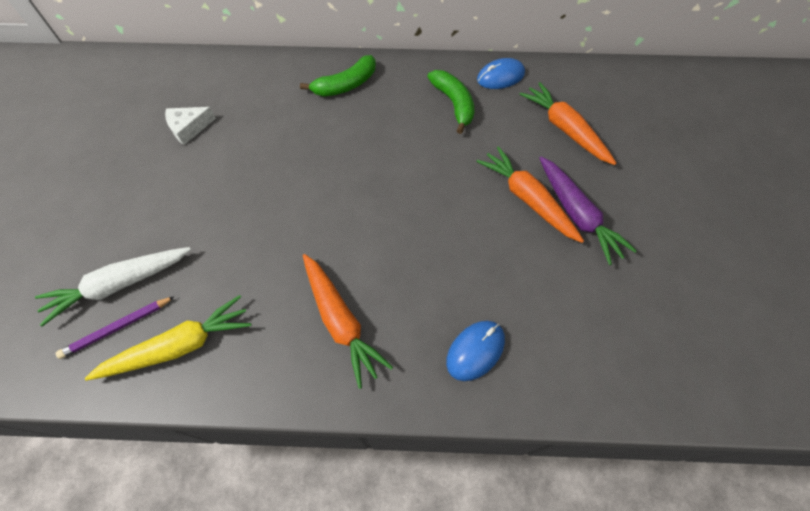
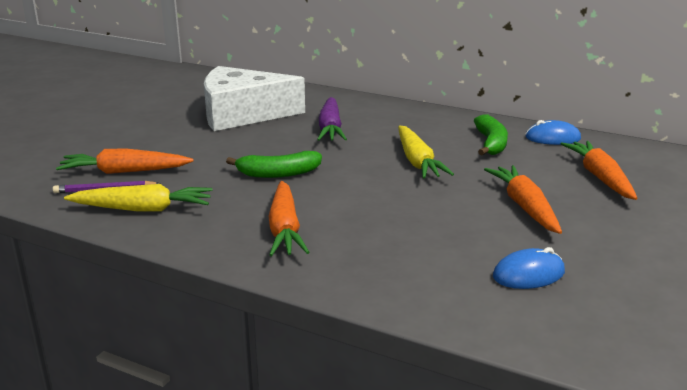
camera: 25 degrees right, 35 degrees down
(120, 285) = (124, 172): white carrot -> orange carrot
(189, 128) = (242, 114): white cheese -> white cheese, size x2.49
(346, 85) = (394, 117): green banana -> green banana (278, 174)
(404, 157) = (417, 161): none -> yellow carrot
(475, 351) = (398, 274): blue mouse -> blue mouse (528, 274)
(576, 214) = (572, 226): purple carrot -> purple carrot (330, 128)

